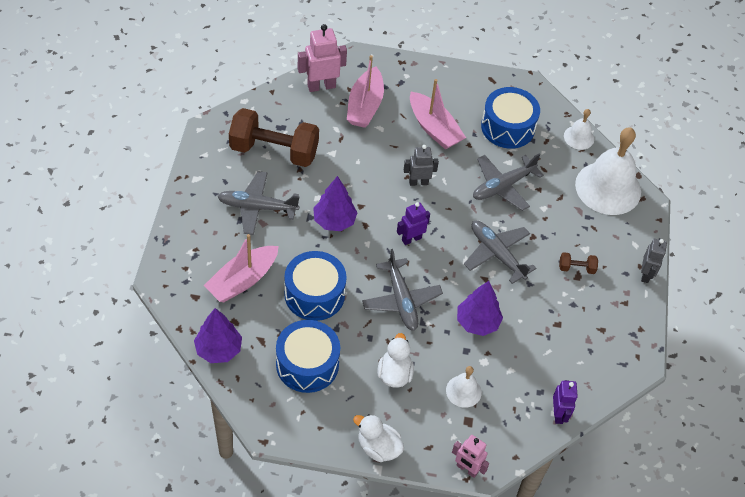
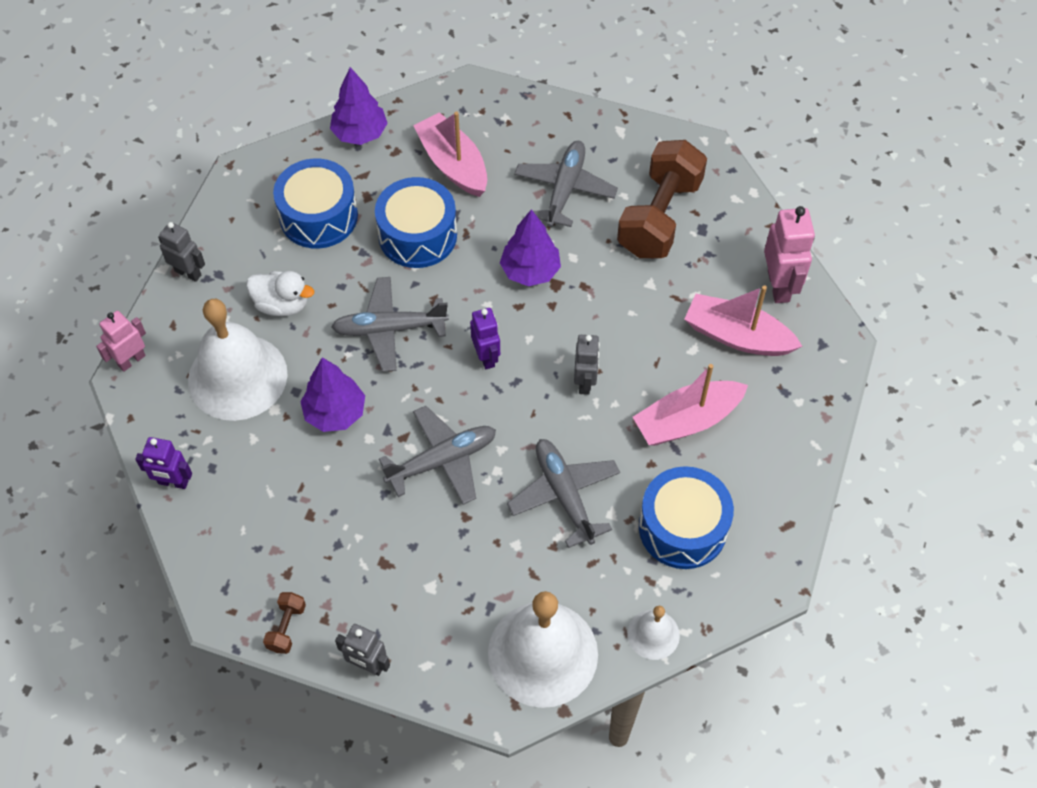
camera: 105 degrees right, 5 degrees up
(378, 447) = (188, 273): white duck -> grey robot
(463, 391) = (237, 377): white bell -> white bell, size x2.09
(576, 268) = (398, 565): brown dumbbell -> brown dumbbell (286, 627)

